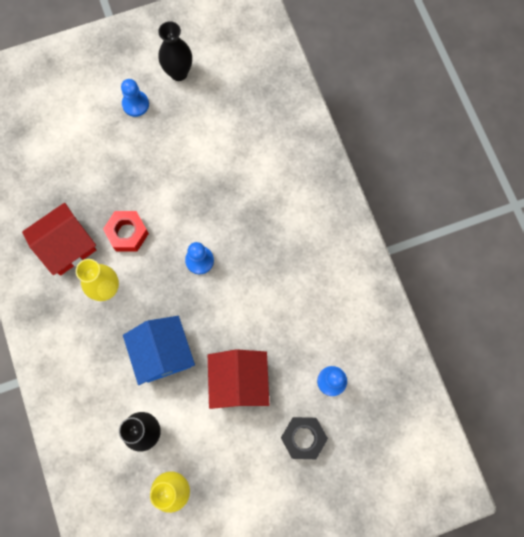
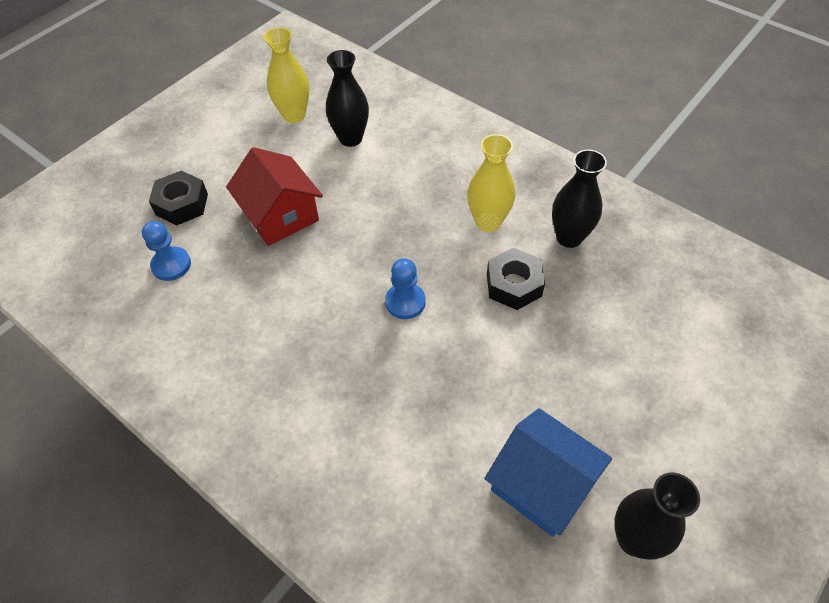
camera: 150 degrees right, 20 degrees down
(66, 246) = (569, 237): red house -> black vase
(127, 233) = (514, 285): red nut -> black nut
(135, 104) = (649, 447): blue pawn -> none
(162, 353) = (381, 199): blue house -> blue house (541, 484)

